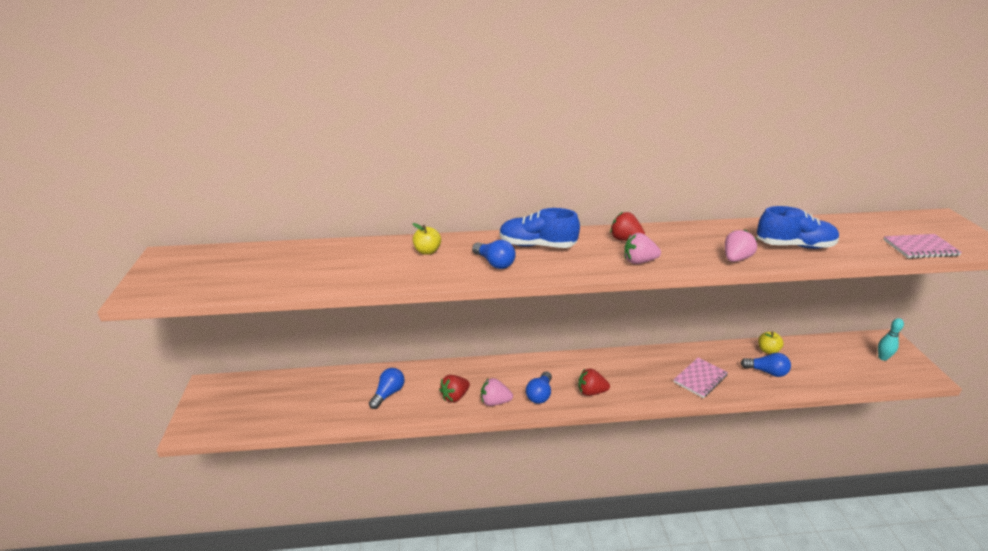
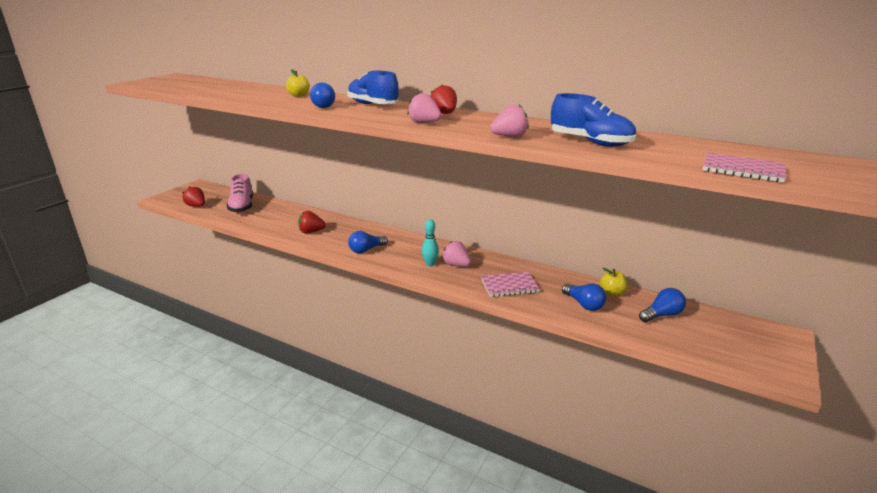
camera: 35 degrees right, 5 degrees down
(322, 396) = (242, 207): none -> pink shoe
(388, 394) = (276, 217): blue light bulb -> blue light bulb (662, 315)
(495, 402) = (331, 243): pink strawberry -> pink strawberry (456, 265)
(591, 392) = (405, 261): red strawberry -> red strawberry (196, 206)
(882, 358) = (747, 343): turquoise bowling pin -> turquoise bowling pin (430, 264)

